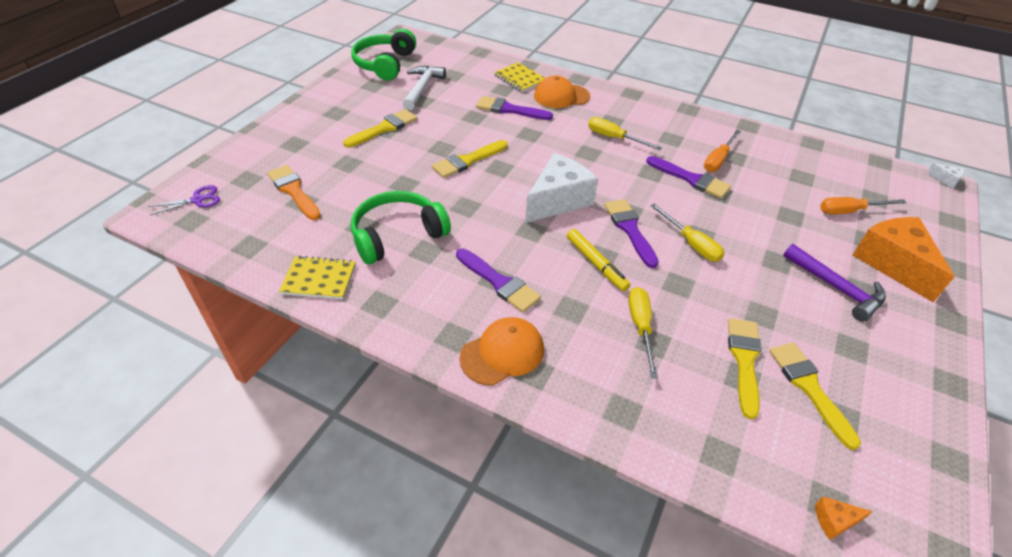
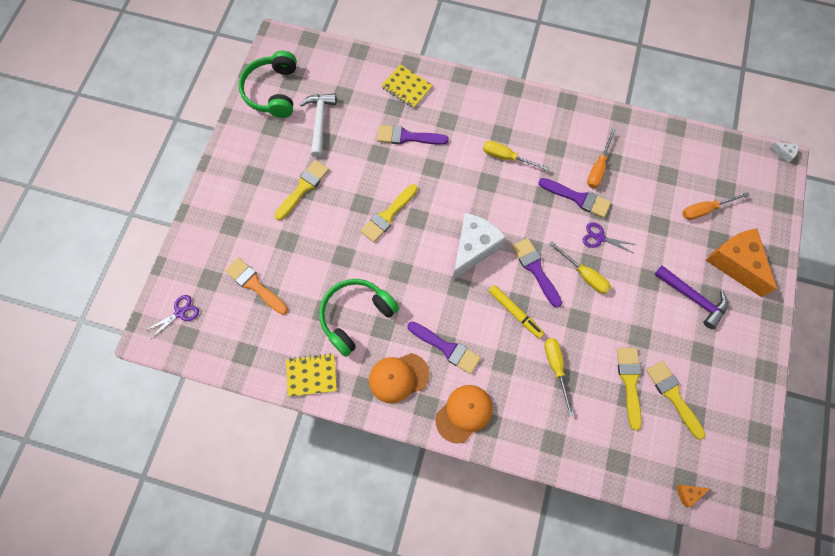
camera: 10 degrees left, 25 degrees up
(561, 96) = (450, 106): orange cap -> orange cap (398, 377)
(714, 215) = (599, 238): none -> purple scissors

